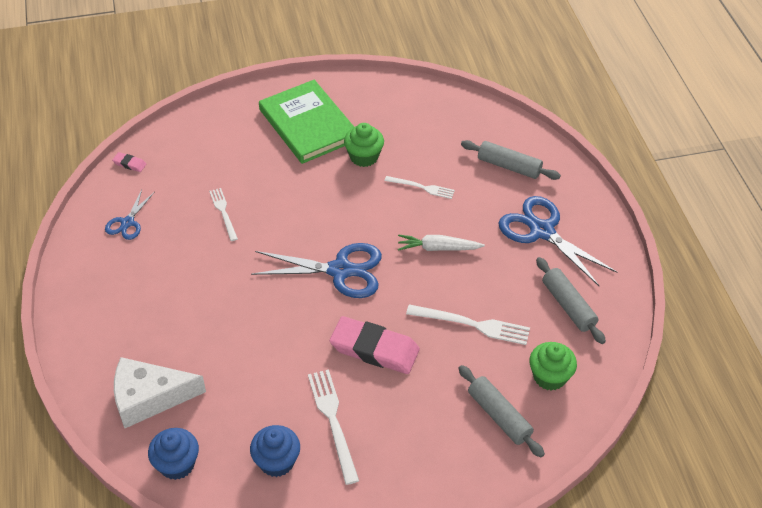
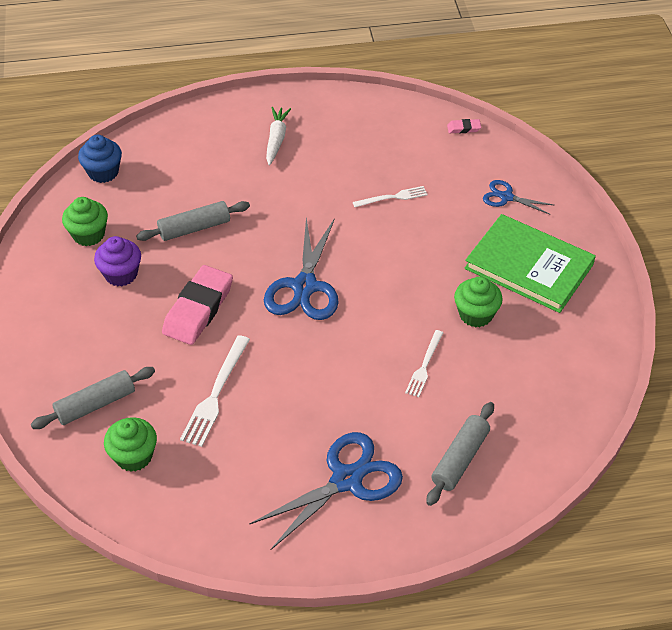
camera: 95 degrees right, 0 degrees up
(127, 223) = (382, 131): blue scissors -> blue scissors (506, 197)
(129, 164) = (463, 128): pink eraser -> pink eraser turned 60 degrees clockwise
(149, 397) = (175, 153): white cheese -> none
(276, 461) = (88, 235): blue cupcake -> green cupcake
(308, 124) = (529, 266): green book -> green book turned 60 degrees clockwise
(333, 421) = (121, 274): white fork -> purple cupcake
(438, 248) = (328, 373): white carrot -> white carrot (276, 139)
(568, 305) = (228, 490): grey rolling pin -> grey rolling pin (194, 228)

